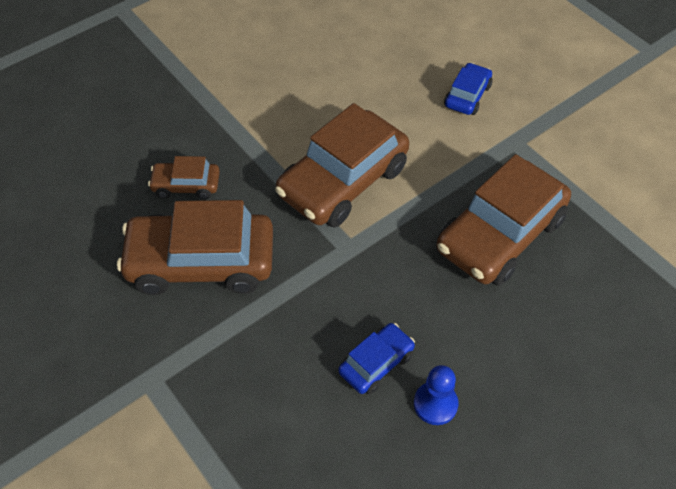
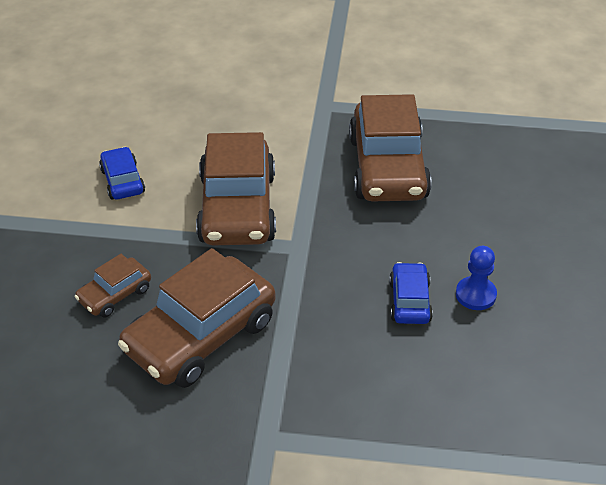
camera: 45 degrees left, 10 degrees down
(467, 96) = (255, 96): blue car -> blue car (122, 181)

